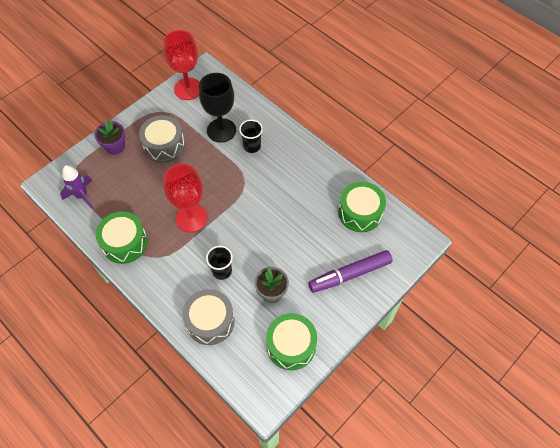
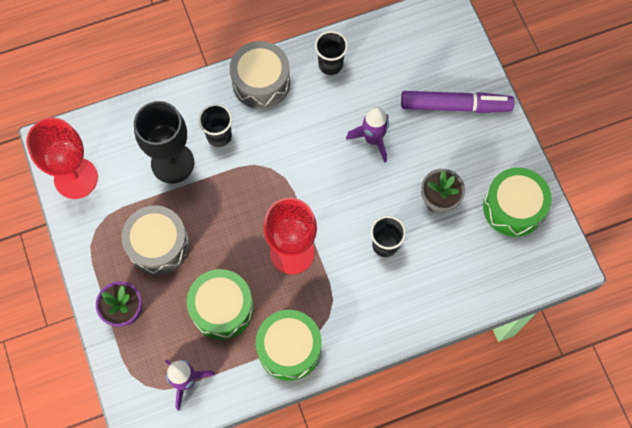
camera: 65 degrees left, 10 degrees up
(210, 321) = (445, 284): grey drum -> grey drum (261, 82)
(296, 233) = (372, 139): none -> purple rocket
(337, 186) = (330, 64): none -> black cup
(350, 274) = (454, 106): purple marker -> purple marker turned 90 degrees counterclockwise
(360, 213) = (379, 57): green drum -> green drum (222, 308)

